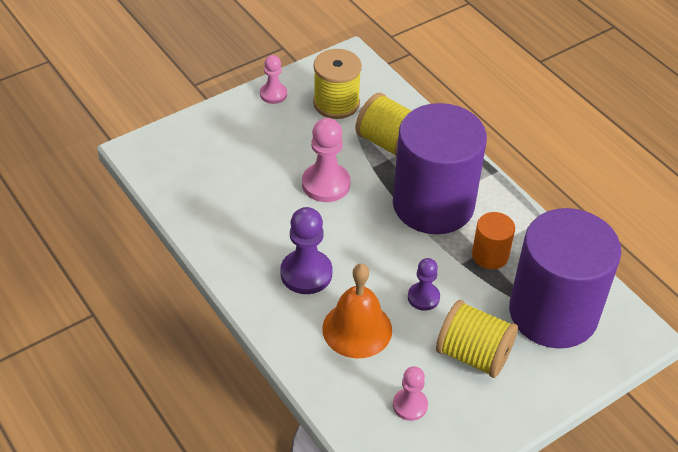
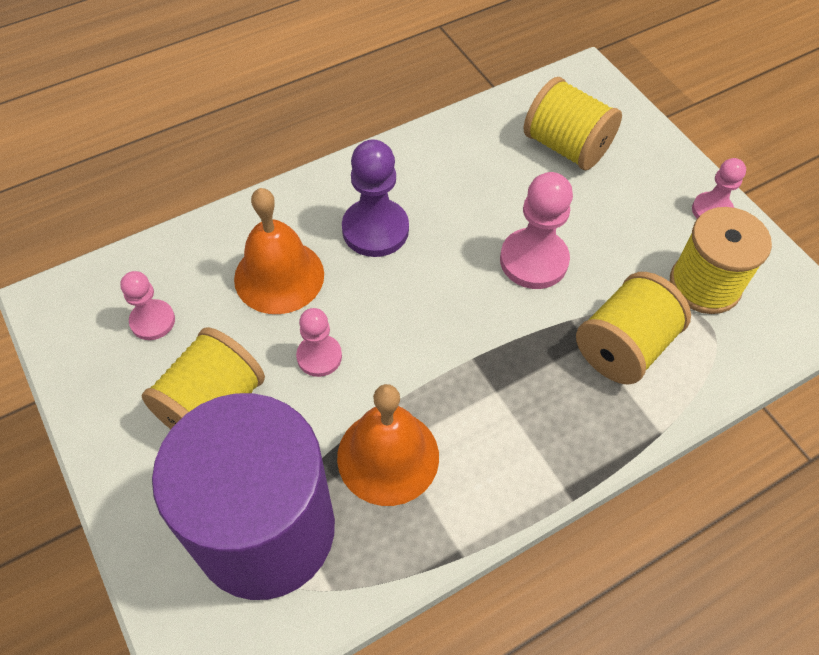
camera: 95 degrees right, 10 degrees up
(215, 164) = (566, 146): none -> yellow spool
(423, 297) = (319, 356): purple pawn -> pink pawn
(433, 204) = (495, 391): purple cylinder -> none
(490, 255) = (388, 456): orange cylinder -> orange bell

